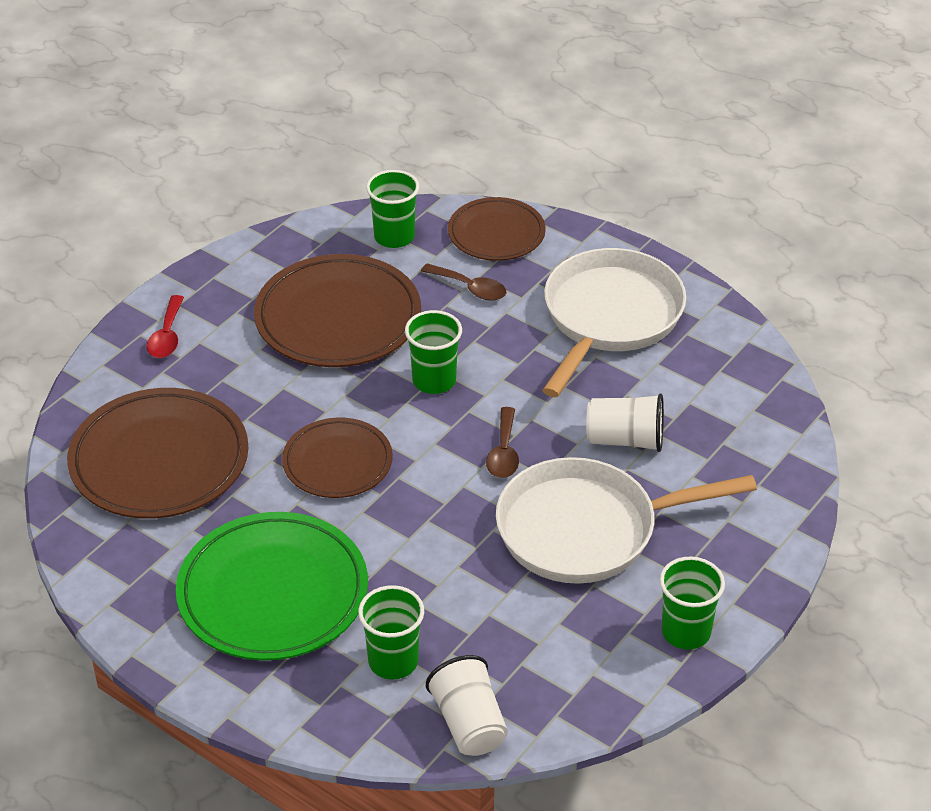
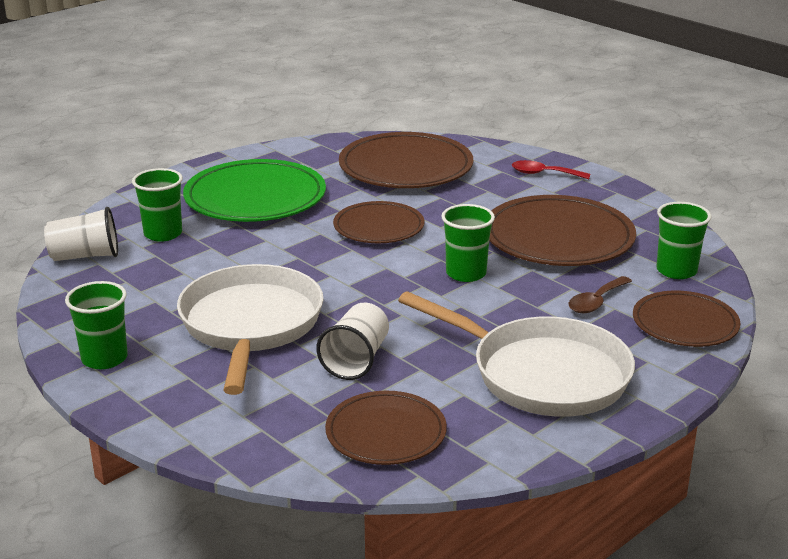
camera: 100 degrees right, 15 degrees down
(503, 452) = (363, 297): brown spoon -> none
(733, 404) = (386, 433): none -> brown plate

